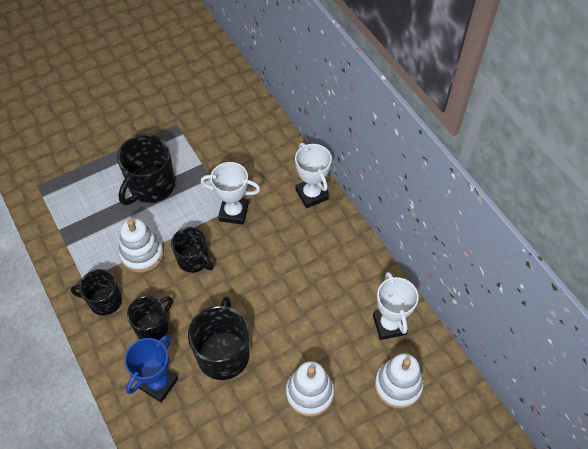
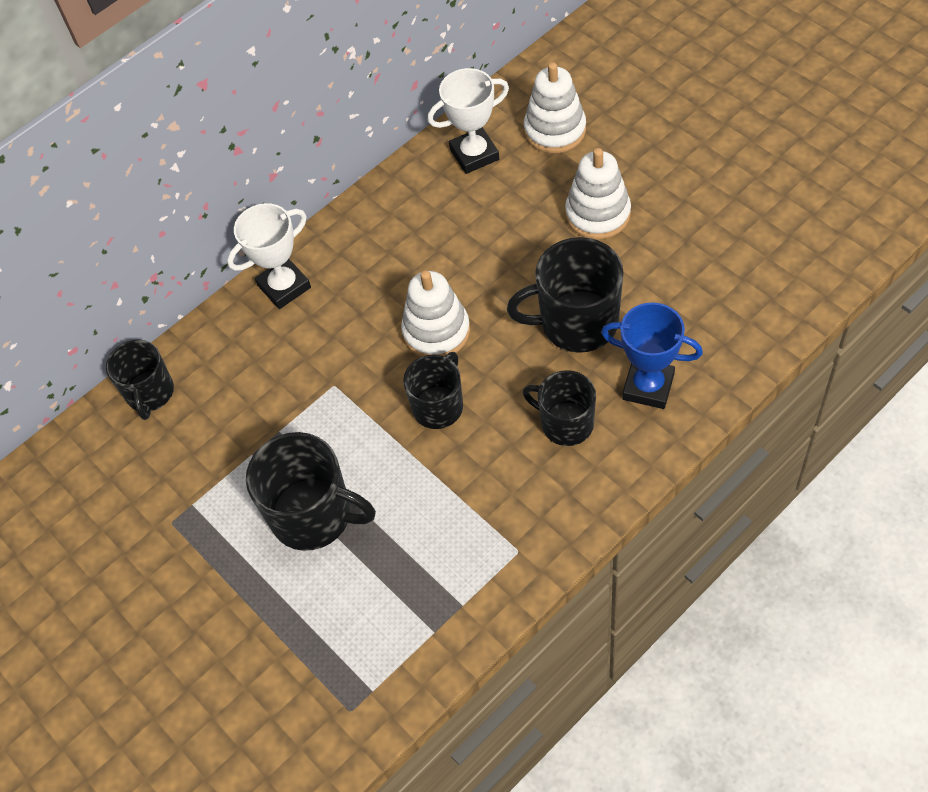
camera: 95 degrees left, 0 degrees up
(104, 301) = (545, 506): black mug -> black mug (150, 393)
(142, 254) = (447, 482): white stacking toy -> white stacking toy (436, 331)
(233, 212) = (339, 379): white trophy -> none

